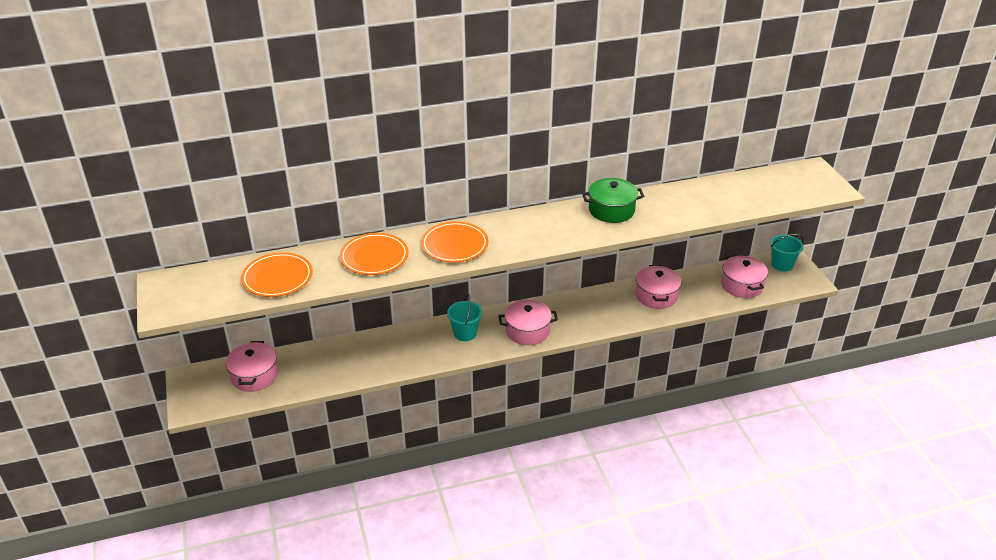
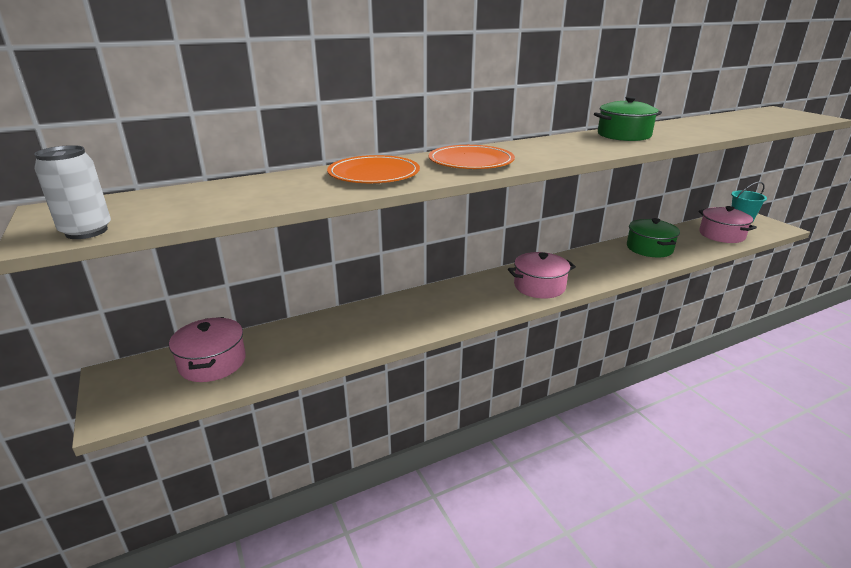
camera: 10 degrees left, 10 degrees down
(184, 309) = (86, 231): none -> white can
(277, 277) = (242, 196): orange plate -> none
(465, 333) = (470, 294): turquoise bucket -> none
(656, 296) = (649, 248): pink pot -> green pot

